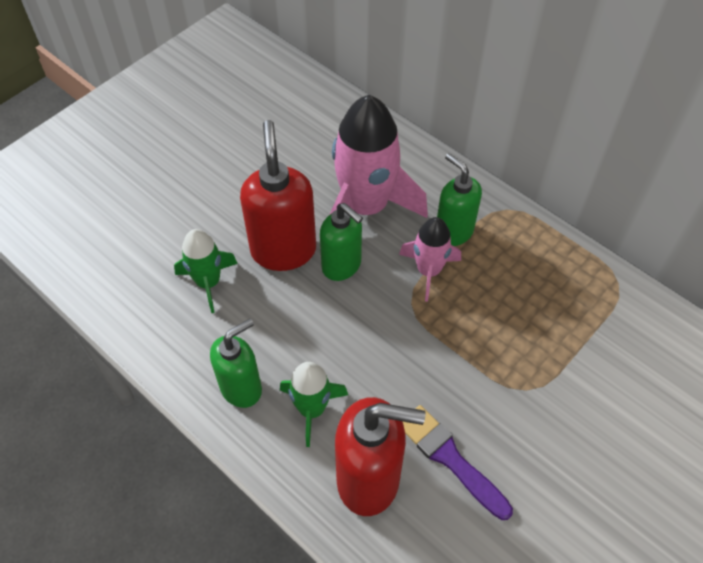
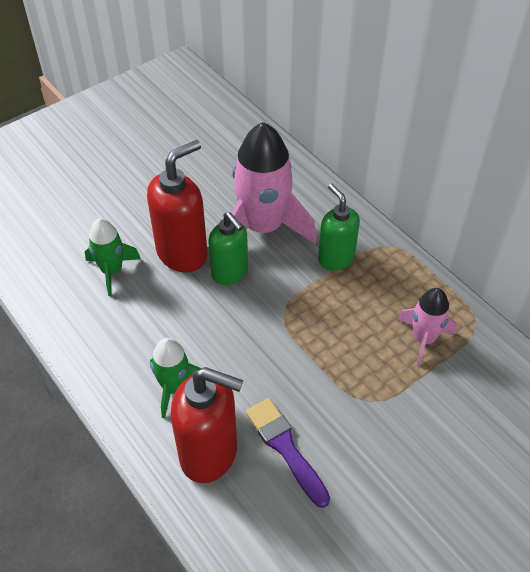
camera: 10 degrees right, 5 degrees down
(241, 388) = (118, 361): green soap dispenser -> none
(283, 250) = (182, 253): red soap dispenser -> red soap dispenser turned 45 degrees clockwise
(428, 271) = (305, 288): pink rocket -> pink rocket (423, 339)

